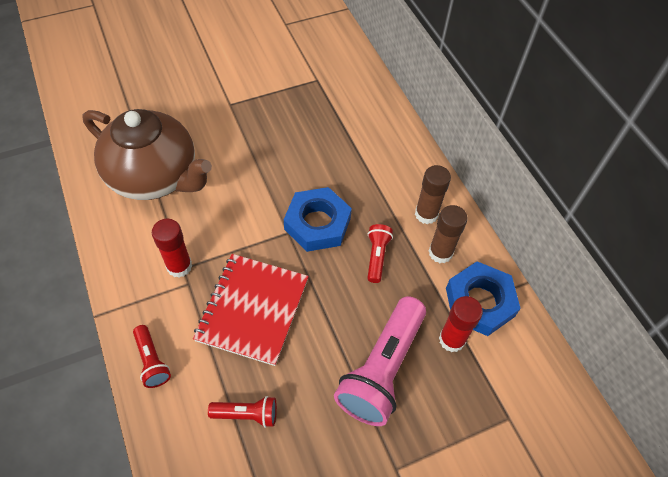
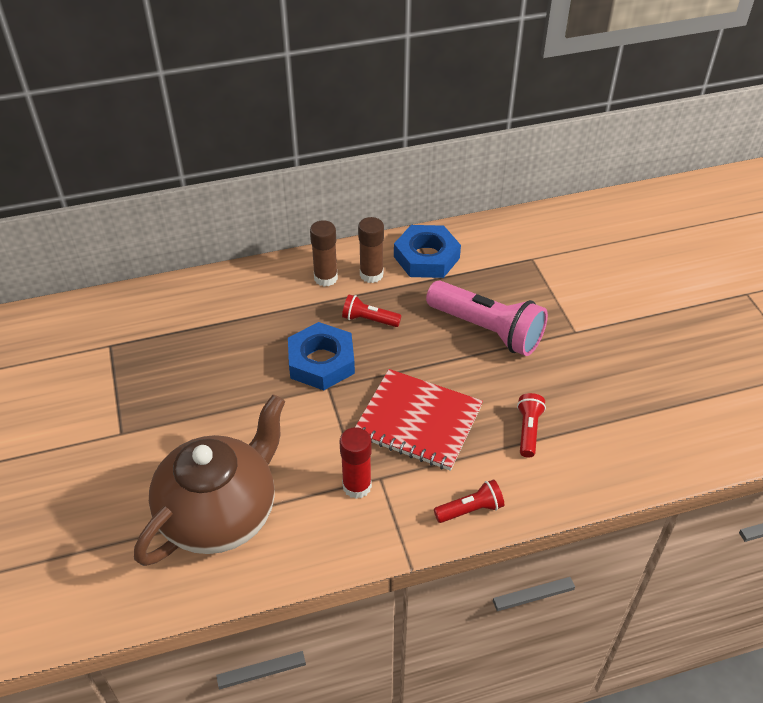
camera: 80 degrees left, 10 degrees down
(452, 339) = (461, 281): red glue stick -> none

